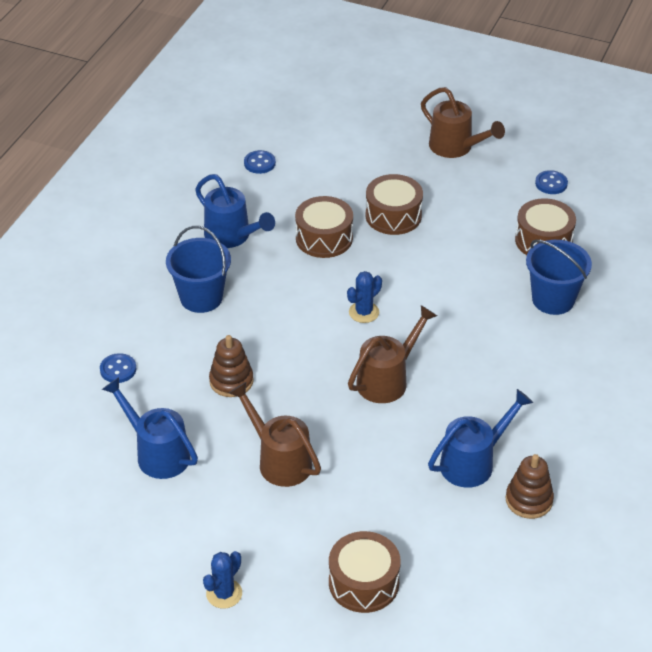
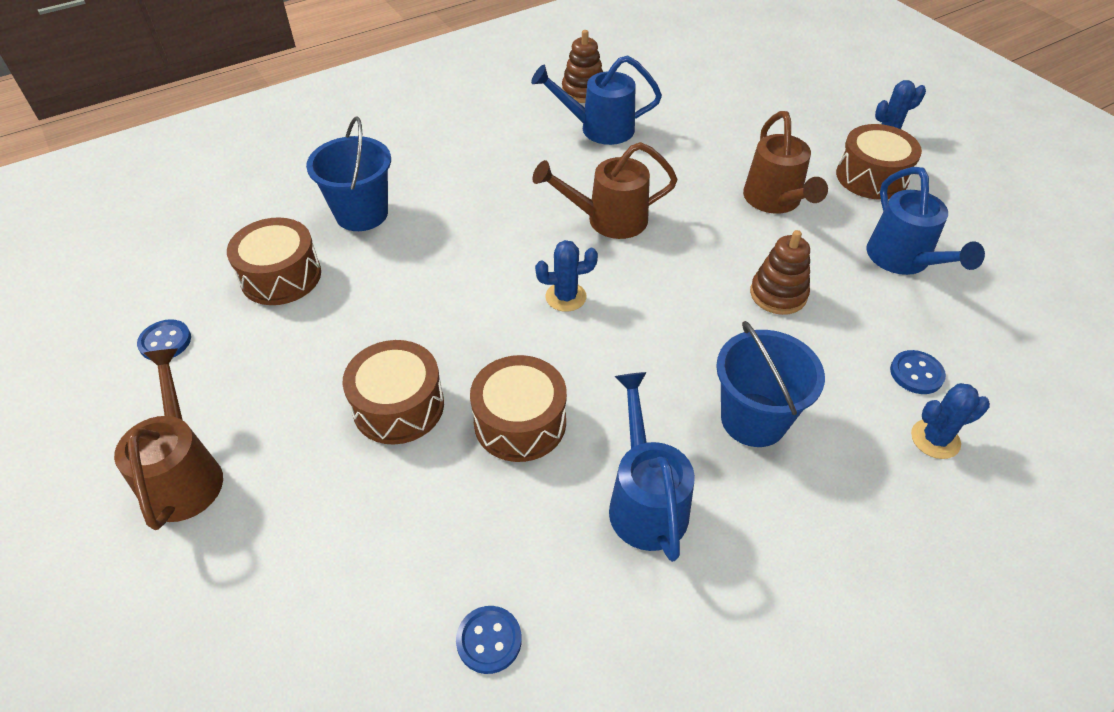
camera: 145 degrees left, 5 degrees up
(94, 335) = (935, 439): none -> blue cactus
(363, 583) = (763, 98): brown drum -> brown drum (871, 177)

